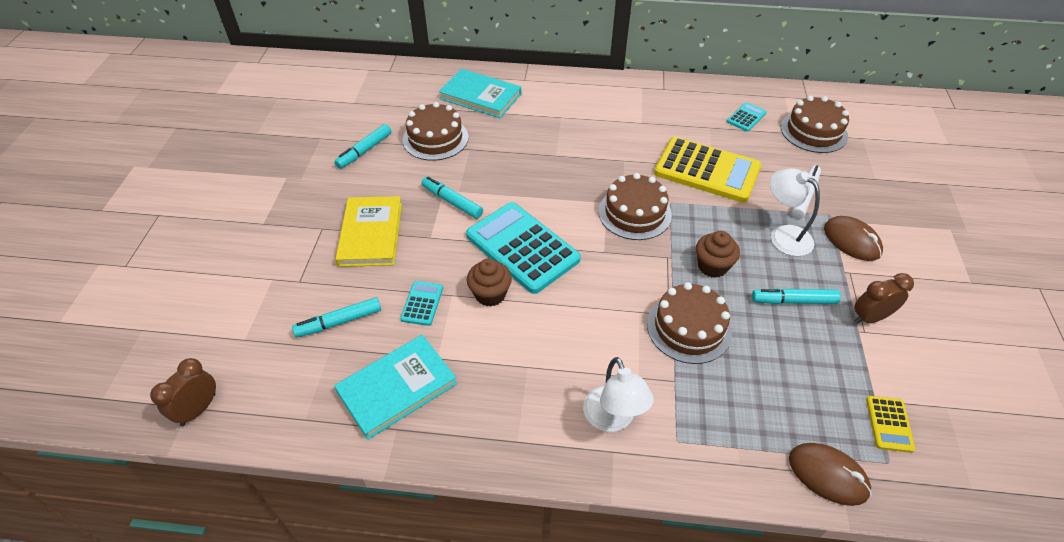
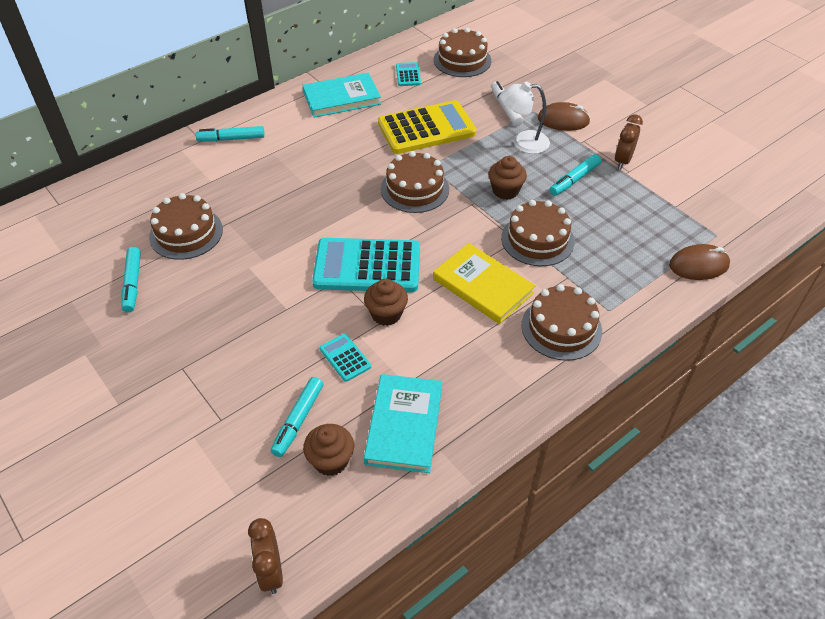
camera: 45 degrees left, 0 degrees up
(322, 369) = (331, 460): none -> brown cupcake
(371, 234) = (233, 341): yellow book -> yellow book (482, 286)
(452, 202) = (268, 271): turquoise marker -> turquoise marker (231, 139)
(480, 96) = (180, 175): turquoise book -> turquoise book (341, 98)
(612, 419) = (561, 328): white lamp -> brown cake
(889, 424) = (695, 214): yellow calculator -> none

